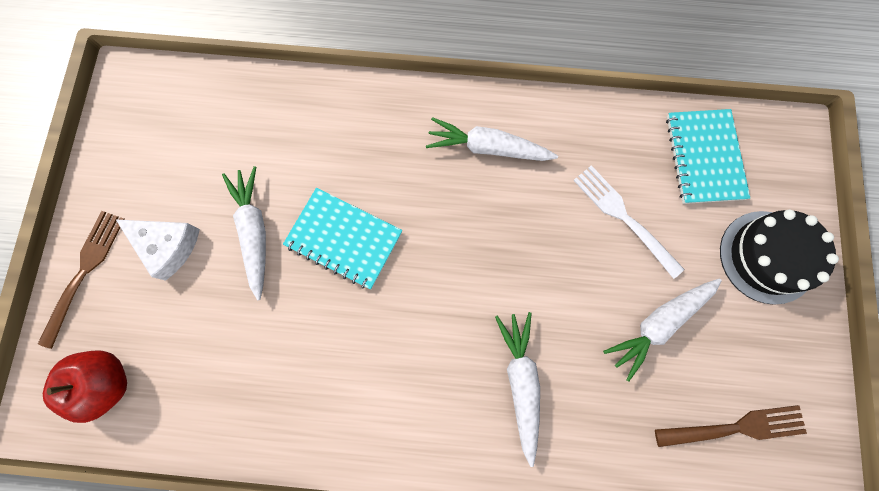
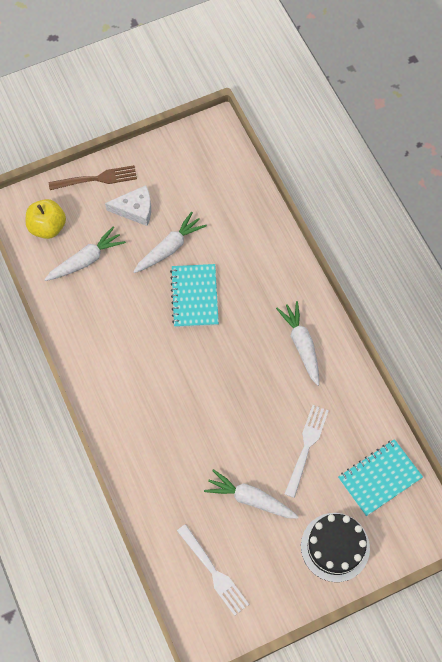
camera: 60 degrees right, 10 degrees down
(107, 383) = (47, 227): red apple -> yellow apple
(167, 246) = (135, 209): white cheese -> white cheese turned 90 degrees counterclockwise
(520, 383) = (169, 436): white carrot -> white carrot (85, 260)
(735, 427) = (214, 572): brown fork -> white fork

